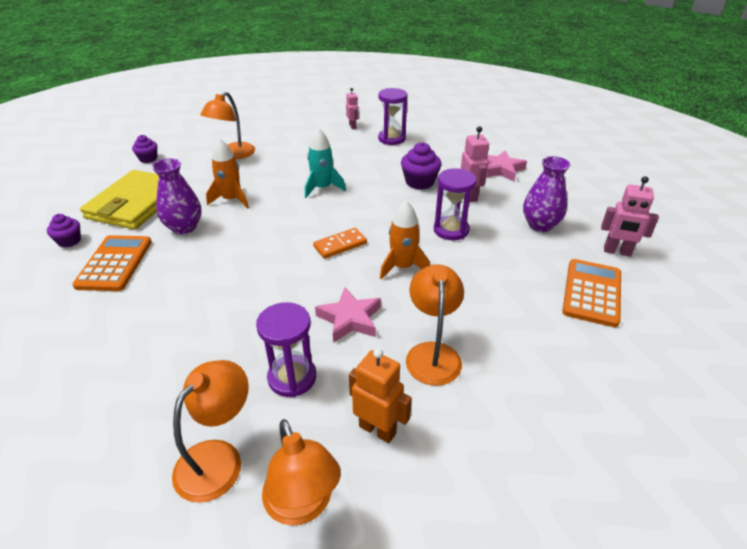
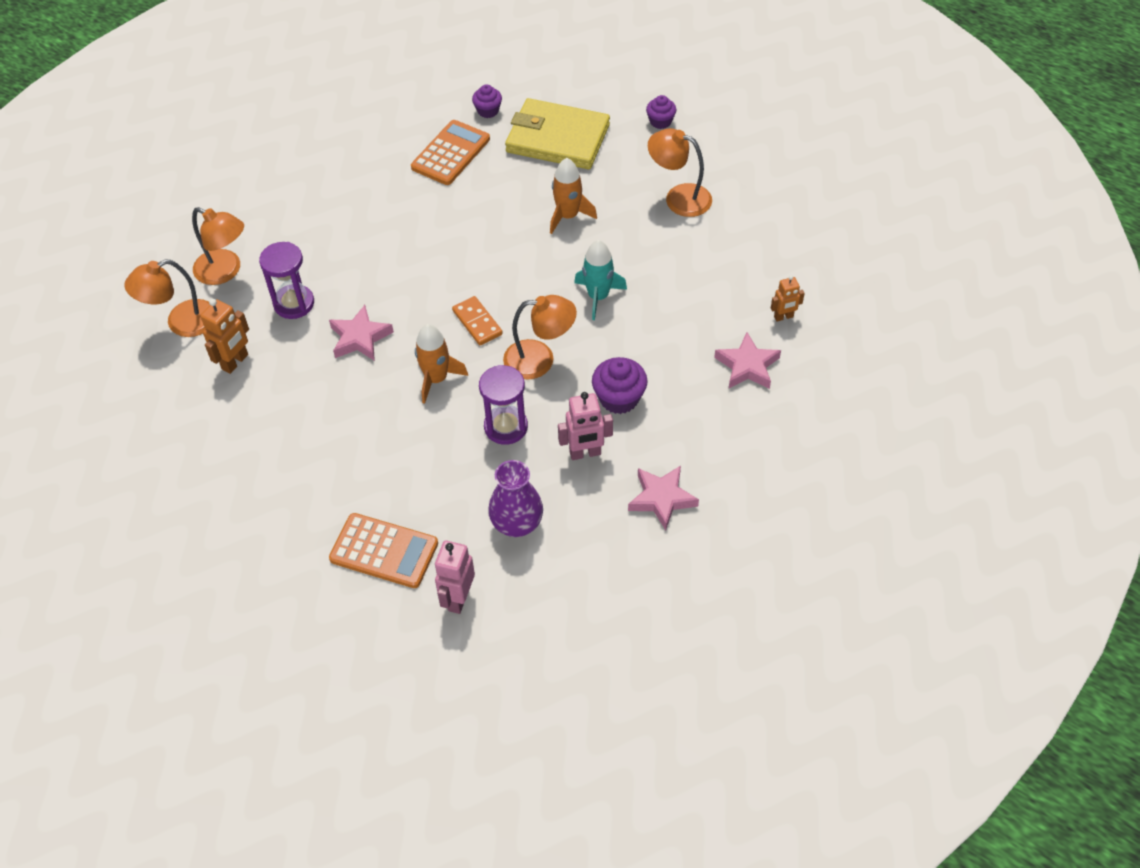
camera: 90 degrees right, 15 degrees up
(115, 263) = (450, 153): orange calculator -> orange calculator turned 60 degrees counterclockwise
(184, 227) = (511, 188): purple vase -> none
(352, 126) = (783, 317): pink robot -> orange robot
(391, 139) = (747, 366): purple hourglass -> pink star
(432, 353) = (310, 401): orange lamp -> orange lamp (540, 359)

